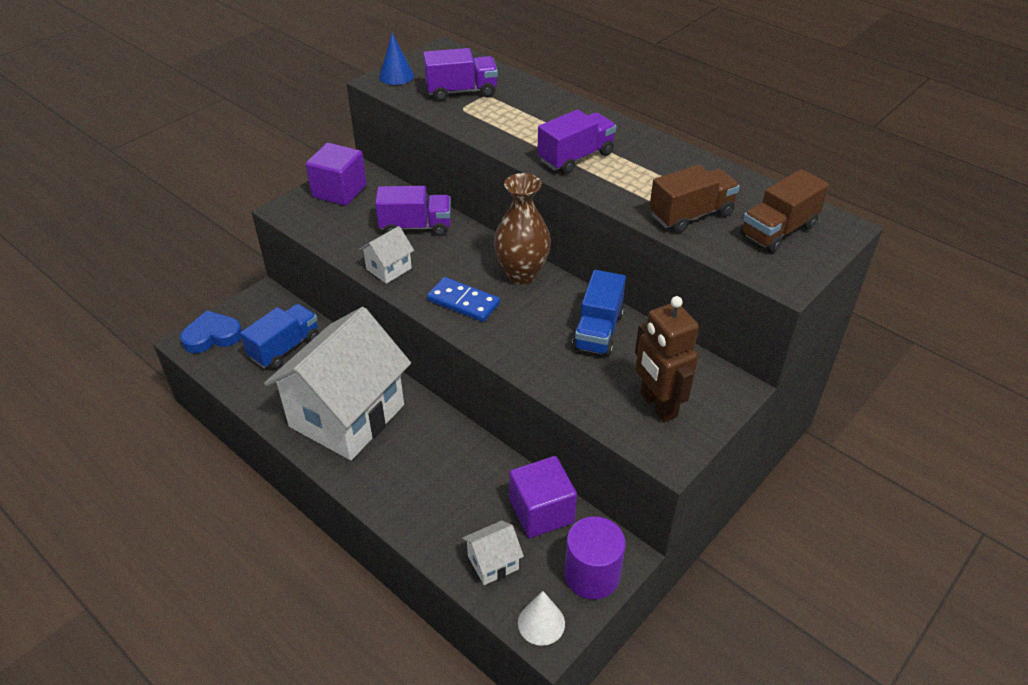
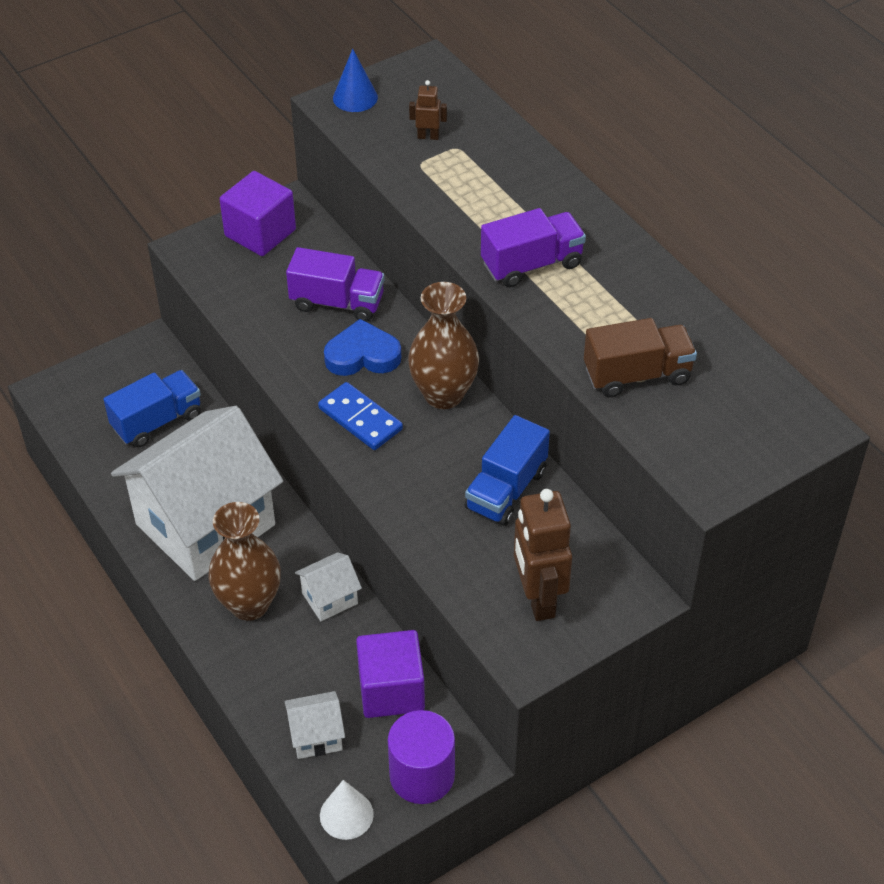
camera: 15 degrees right, 5 degrees up
(212, 336) = (77, 389): blue heart -> blue heart (362, 355)
(389, 269) = (287, 356): white house -> white house (330, 598)
(402, 469) = (249, 604): none -> brown vase
(461, 91) = (428, 136): purple truck -> brown robot
(778, 231) = (733, 417): brown truck -> none

